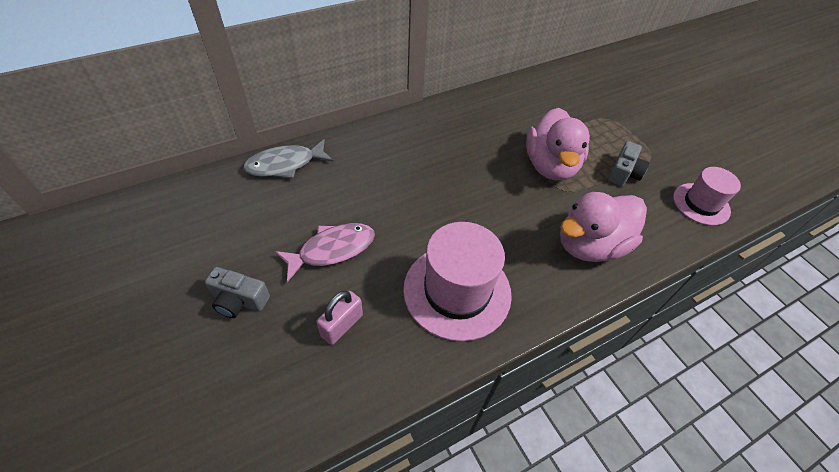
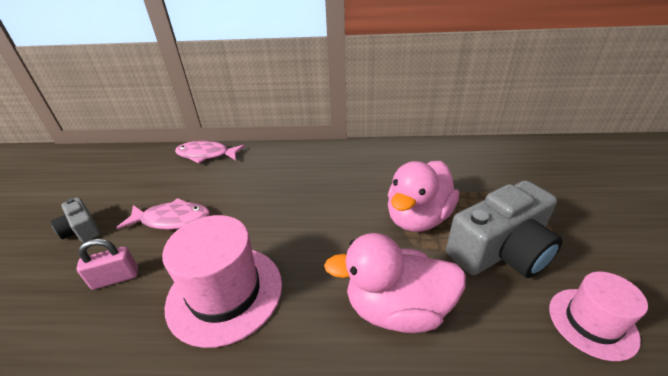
camera: 35 degrees right, 15 degrees down
(285, 165) = (206, 155): grey fish -> pink fish
(623, 173) = (500, 251): grey camera -> grey camera, size x1.97

